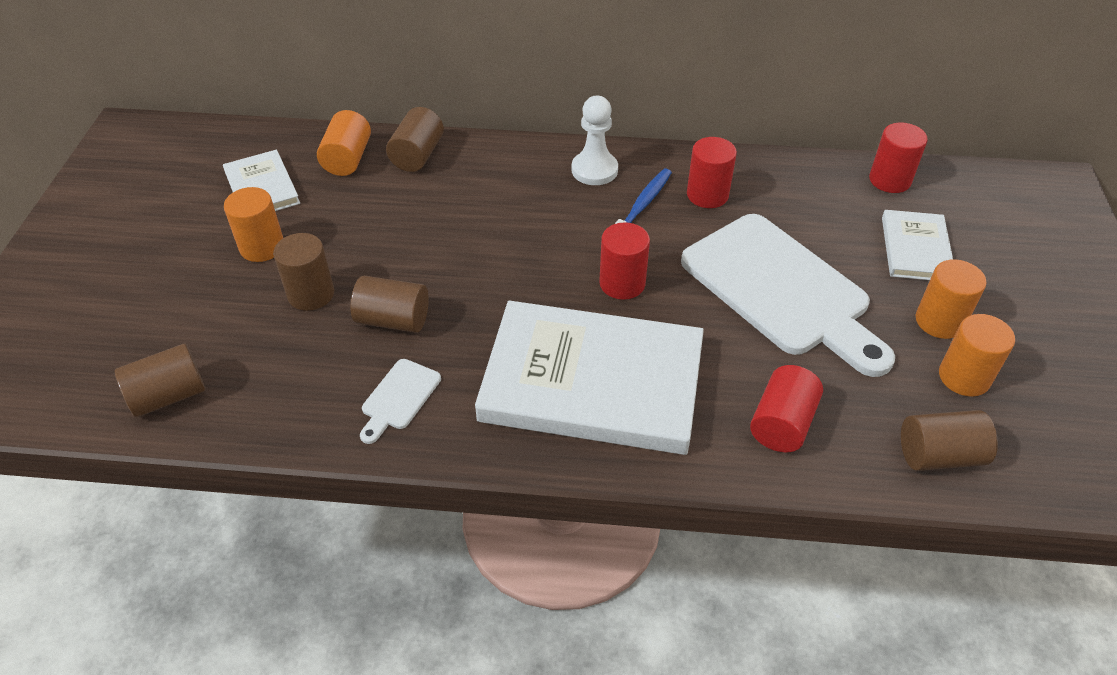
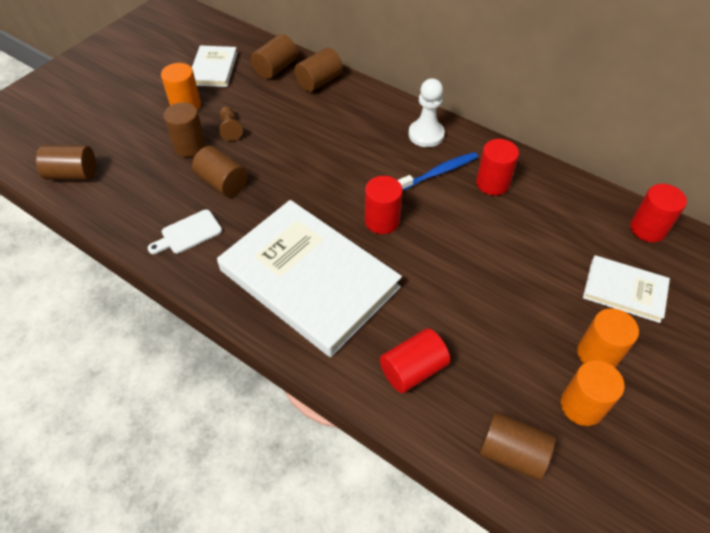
camera: 30 degrees right, 5 degrees up
(347, 159) = (275, 68): orange cylinder -> brown cylinder
(348, 252) = (230, 129): none -> brown pawn
(781, 290) = (491, 275): white cutting board -> none
(915, 249) = (624, 290): white book -> white book turned 75 degrees clockwise

